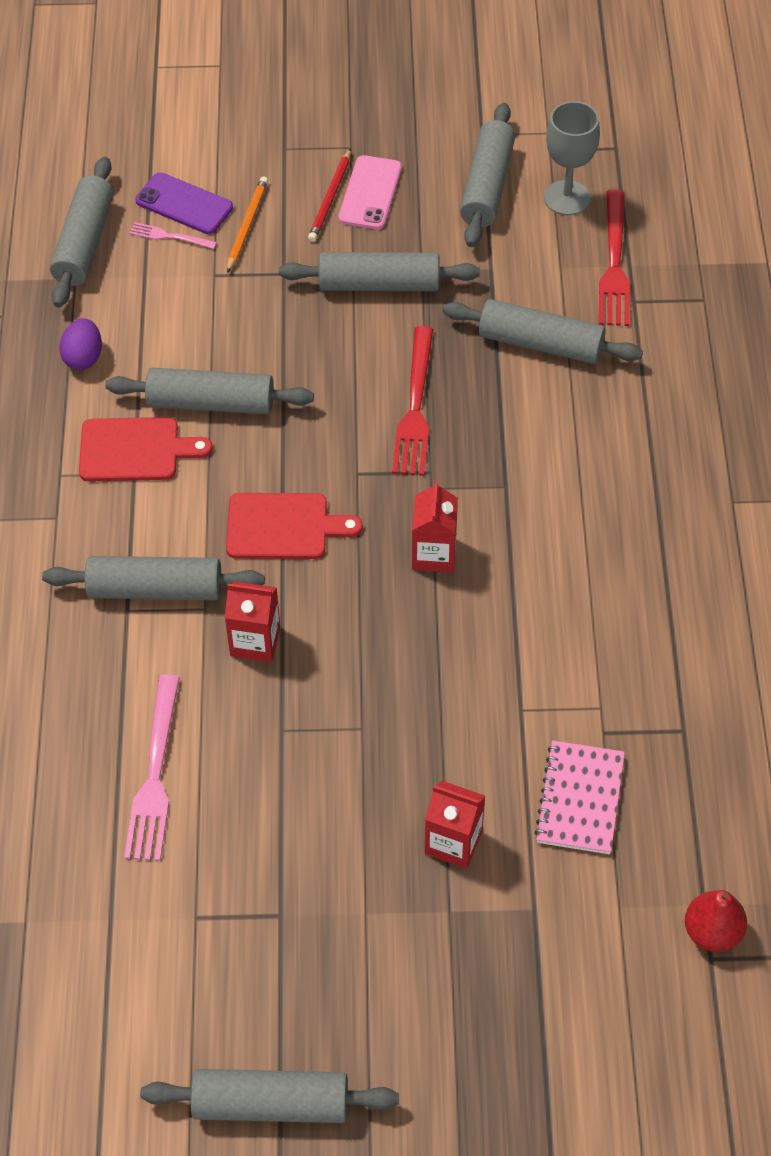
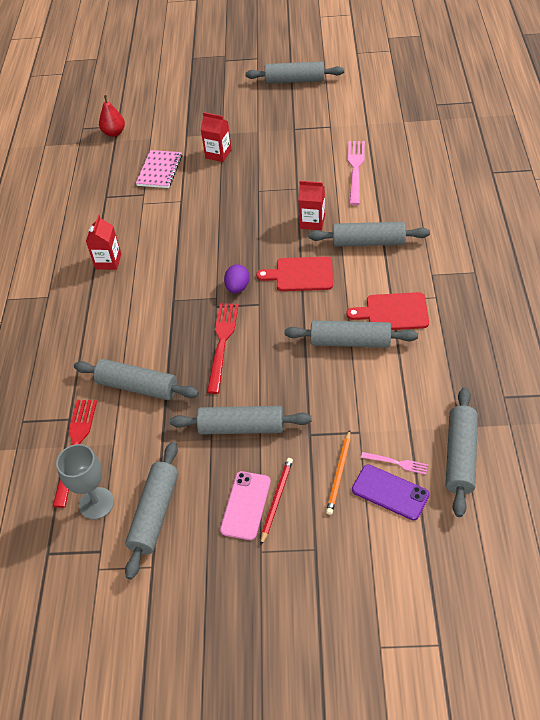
camera: 175 degrees left, 5 degrees down
(83, 357) = (439, 368): purple egg -> purple egg (237, 287)
(434, 554) = (217, 264): red carton -> red carton (108, 261)

